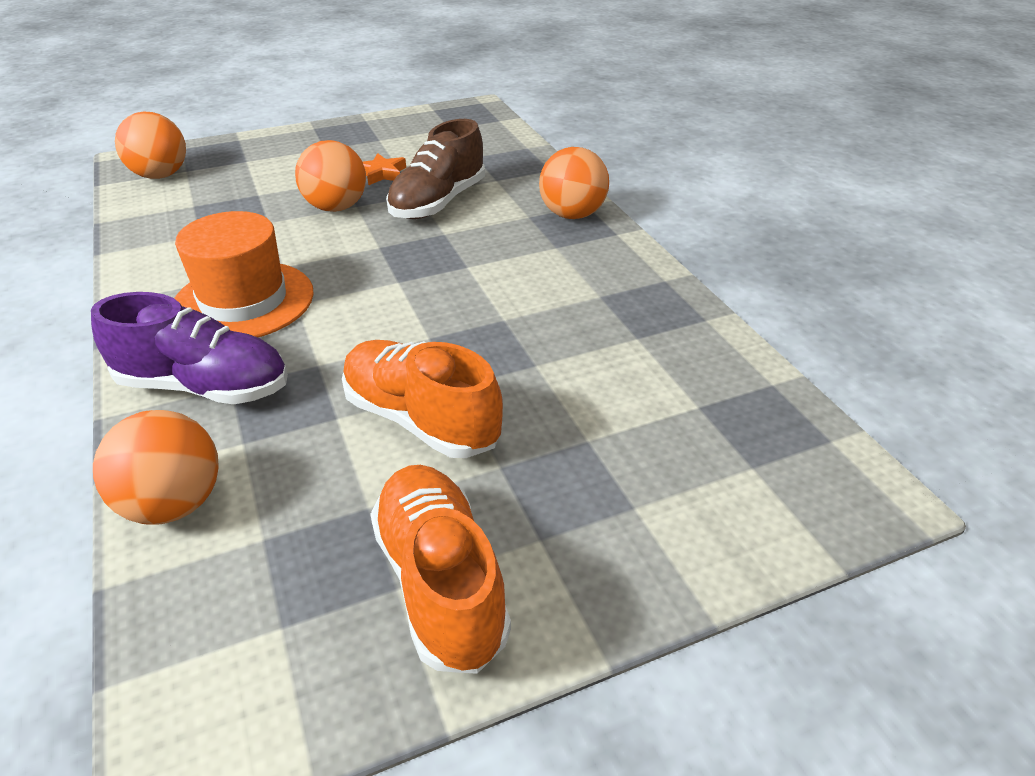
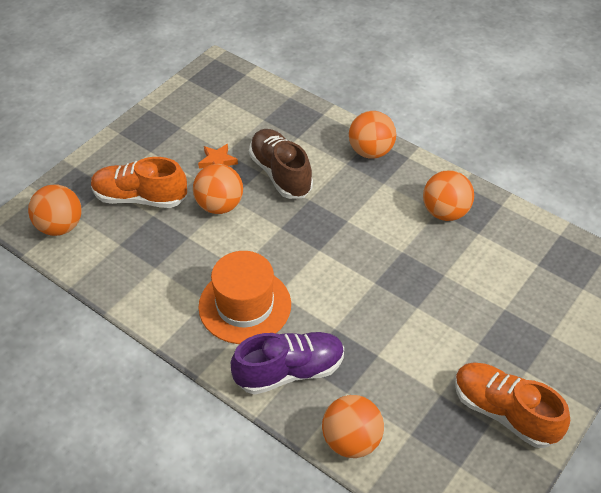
camera: 30 degrees left, 10 degrees up
(421, 420) = (419, 335): orange shoe -> orange shoe (140, 198)
(438, 202) = (280, 174): brown shoe -> brown shoe turned 150 degrees clockwise
(610, 300) = (445, 212): none -> orange ball

